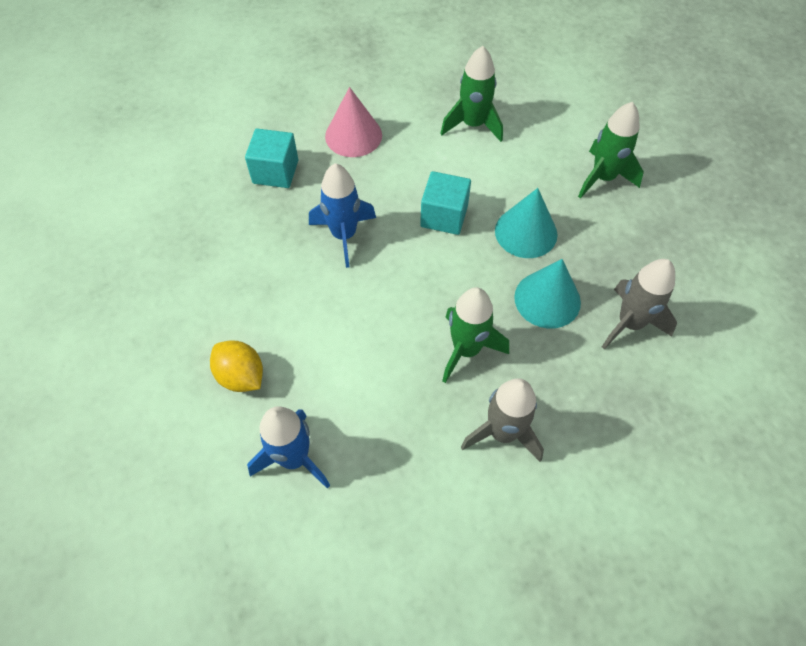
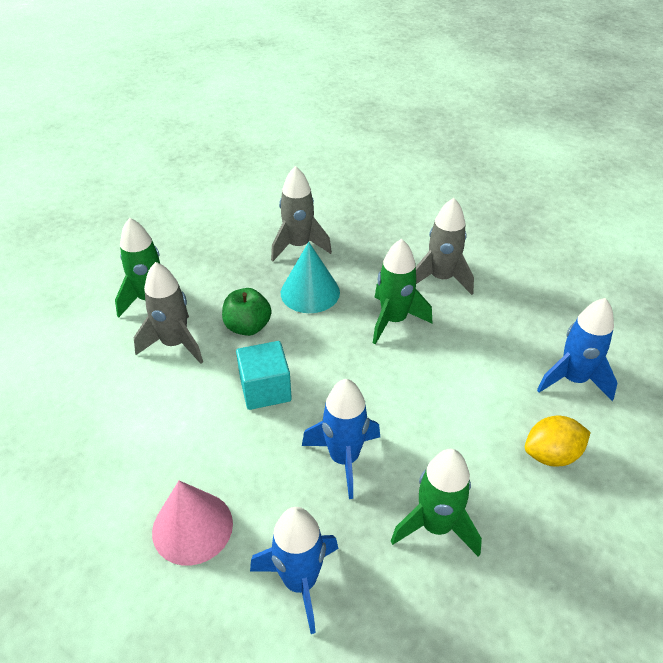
camera: 120 degrees left, 15 degrees down
(241, 376) = (551, 455): yellow lemon -> yellow lemon turned 60 degrees clockwise
(275, 172) = (300, 581): turquoise cube -> blue rocket
(473, 125) = (119, 418): green rocket -> green rocket (436, 526)
(526, 232) = (248, 327): turquoise cone -> green apple
(533, 177) = (175, 344): none -> grey rocket

